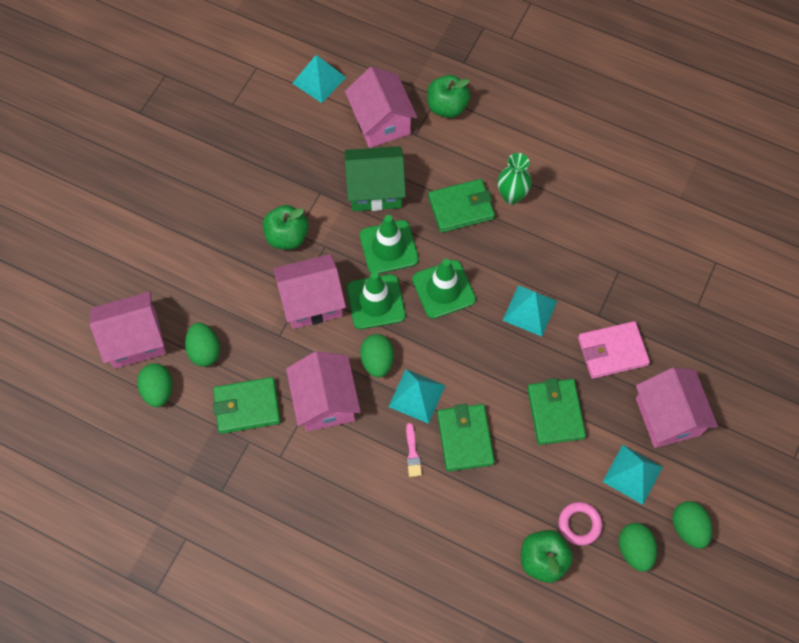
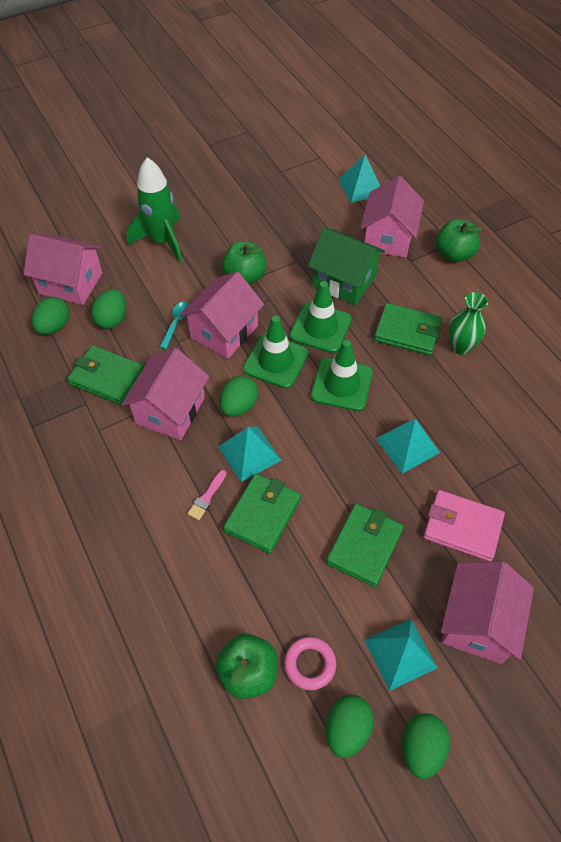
camera: 35 degrees right, 10 degrees down
(183, 245) = (162, 241): none -> green rocket
(264, 319) = (176, 323): none -> turquoise spoon
(312, 301) = (224, 332): pink house -> pink house turned 75 degrees counterclockwise

